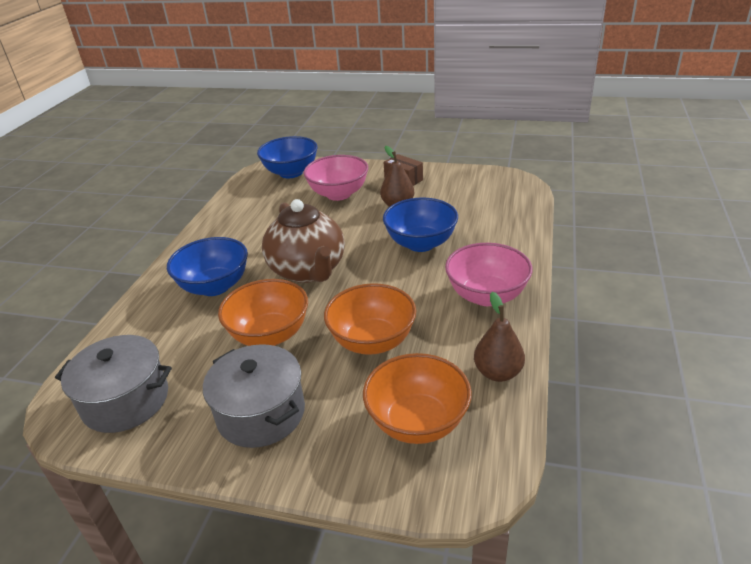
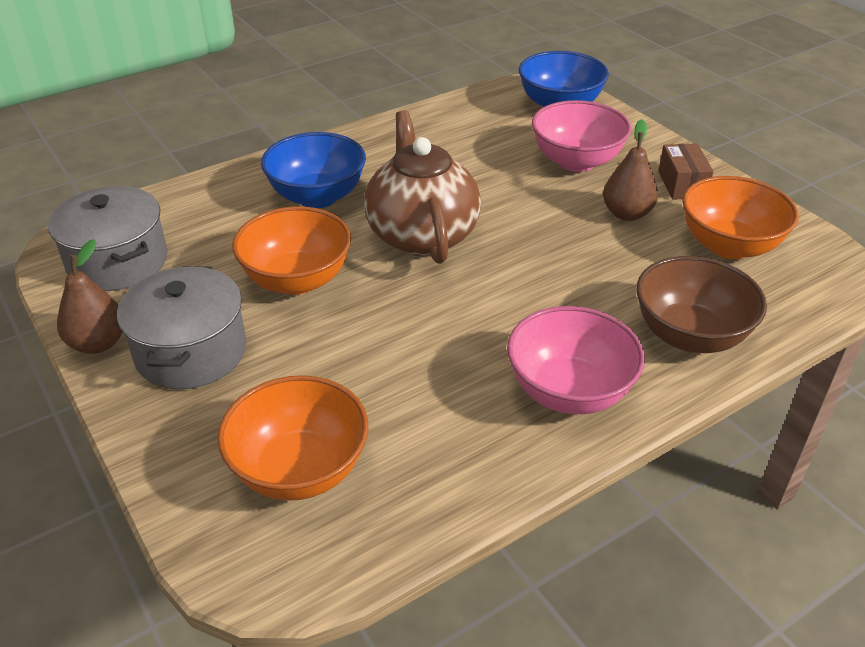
camera: 40 degrees right, 5 degrees up
(308, 271) = (421, 234): brown teapot -> brown teapot turned 150 degrees clockwise
(372, 341) = (376, 354): orange bowl -> orange bowl (729, 246)
(421, 243) = (585, 278): blue bowl -> none
(498, 373) = (449, 486): brown pear -> brown pear (98, 343)
(499, 240) = (690, 335): none -> brown bowl

